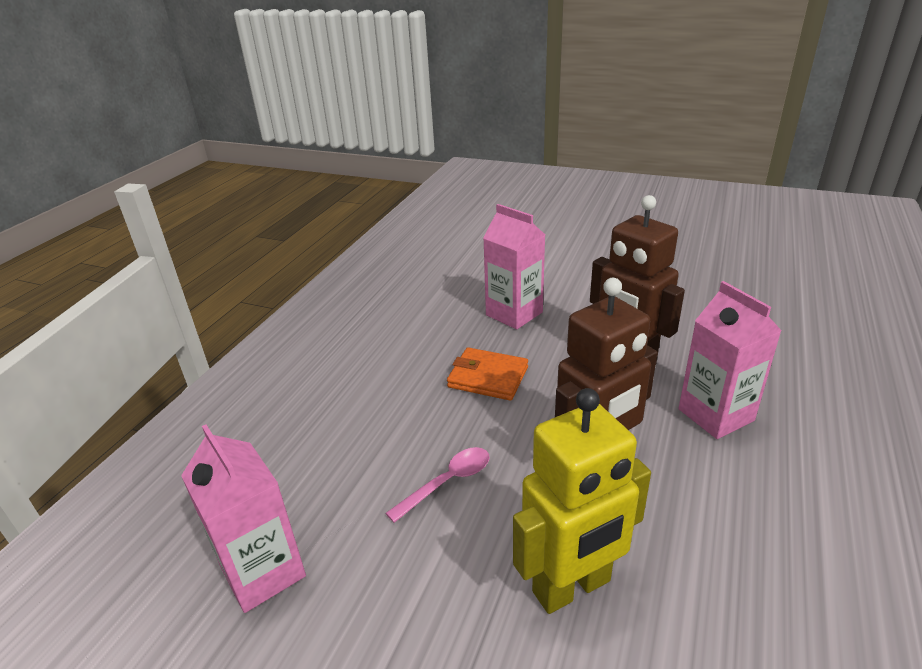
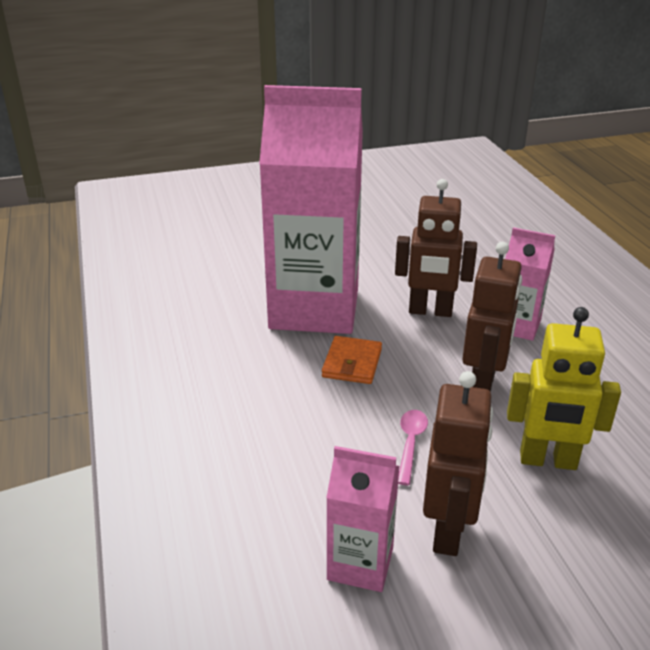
camera: 40 degrees left, 0 degrees up
(373, 595) = (448, 531): none -> brown robot
(488, 377) = (352, 363): orange wallet -> orange wallet turned 60 degrees counterclockwise
(514, 314) = (314, 309): pink carton -> pink carton, size x2.17
(572, 587) = (548, 460): yellow robot -> yellow robot turned 75 degrees clockwise

